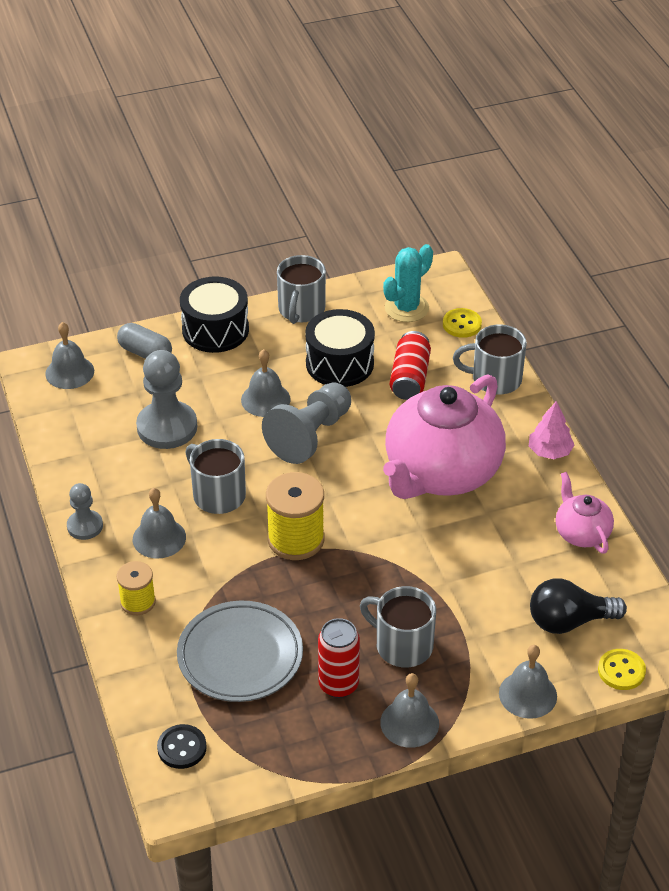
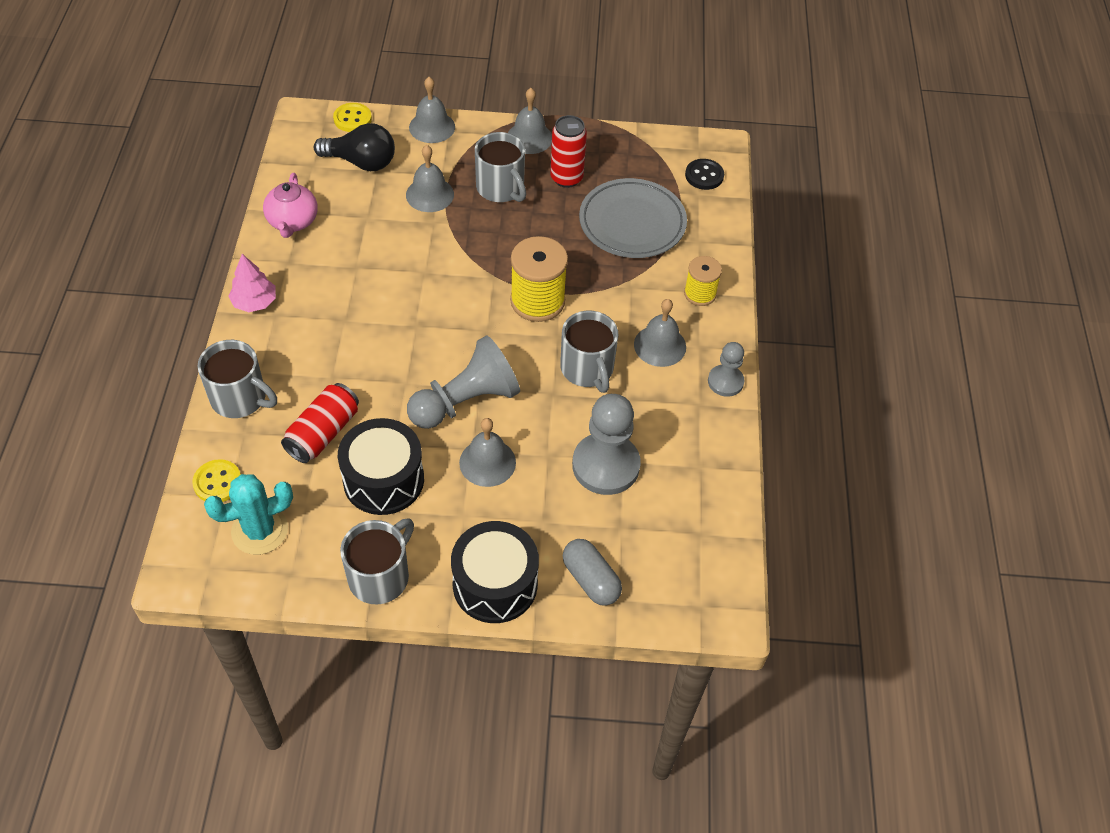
camera: 160 degrees left, 10 degrees up
(69, 372) = (687, 584): grey bell -> grey bell (430, 194)
(441, 473) = (368, 317): pink teapot -> none

